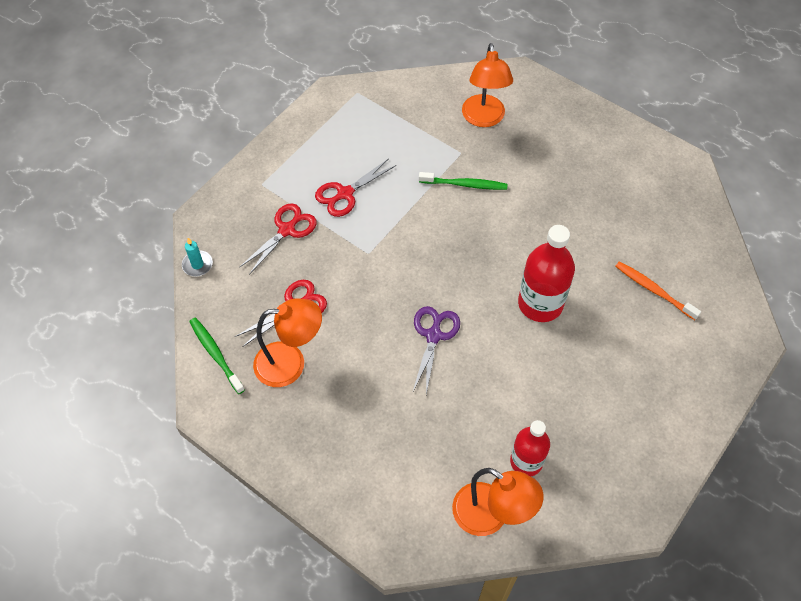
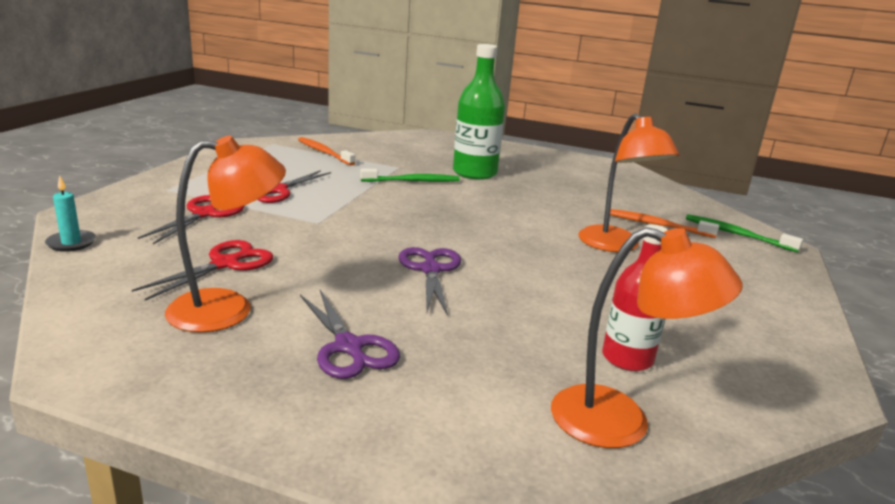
camera: 20 degrees left, 35 degrees down
(216, 354) = (98, 312): green toothbrush -> green toothbrush (737, 234)
(355, 417) = (349, 347): none -> purple scissors
(400, 116) = (324, 152): none -> orange toothbrush
(484, 119) = (412, 152): orange lamp -> orange lamp (615, 246)
(528, 171) = (474, 173): none -> green bottle
(540, 304) = (545, 240): red bottle -> none

